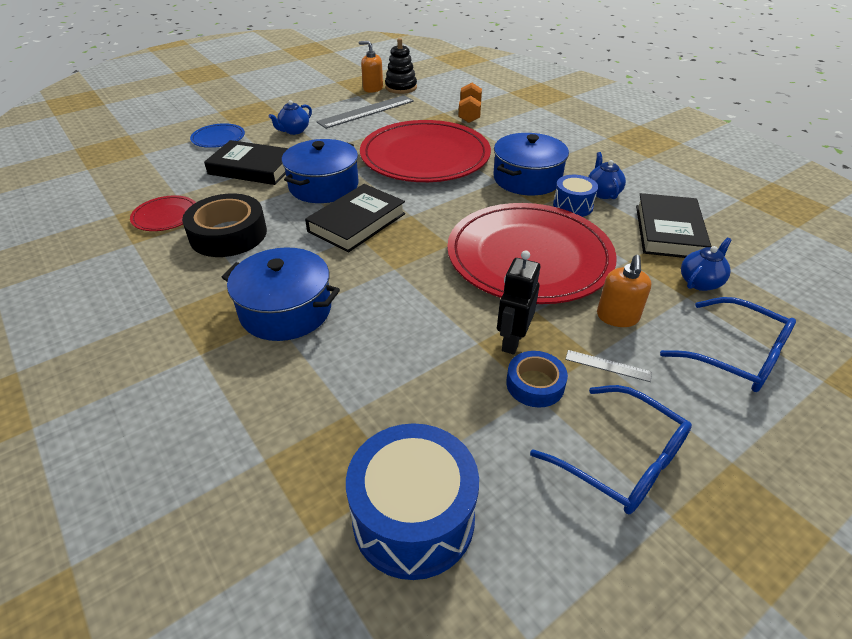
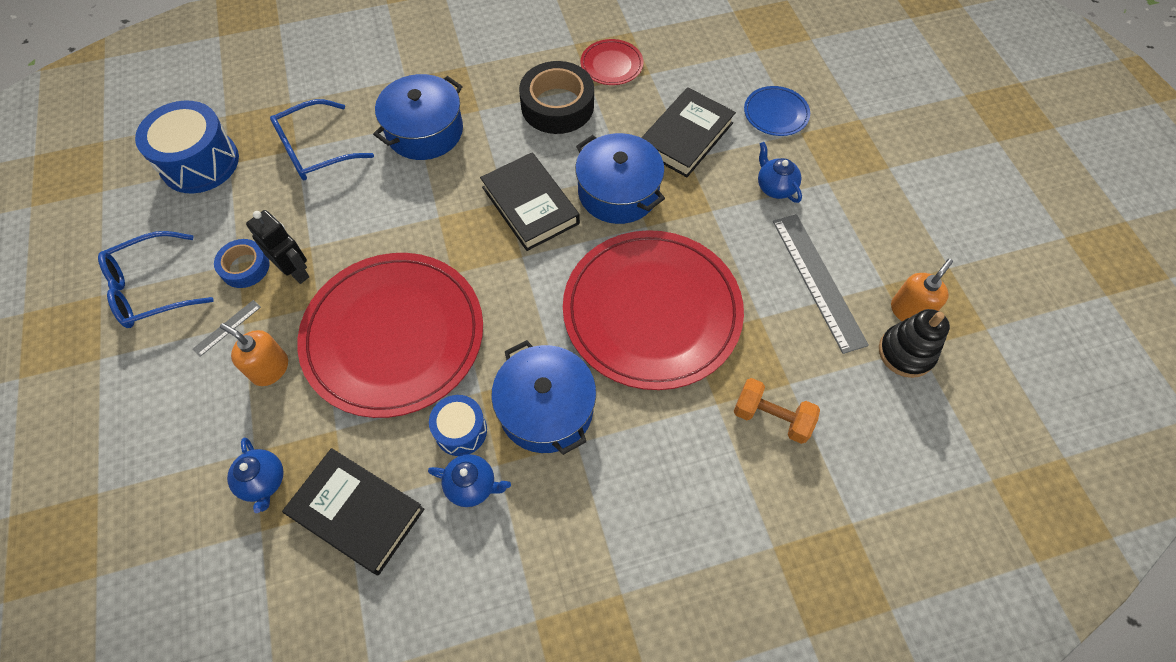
camera: 110 degrees right, 20 degrees up
(735, 355) = (168, 438): blue glasses -> blue glasses (316, 150)

